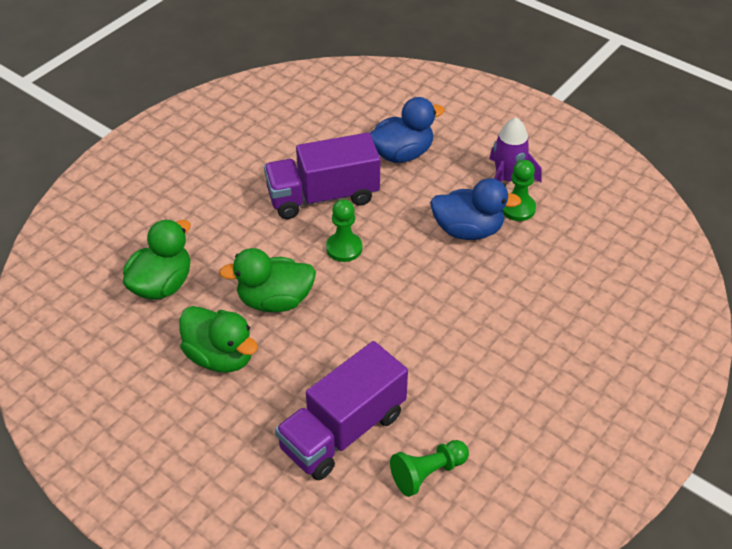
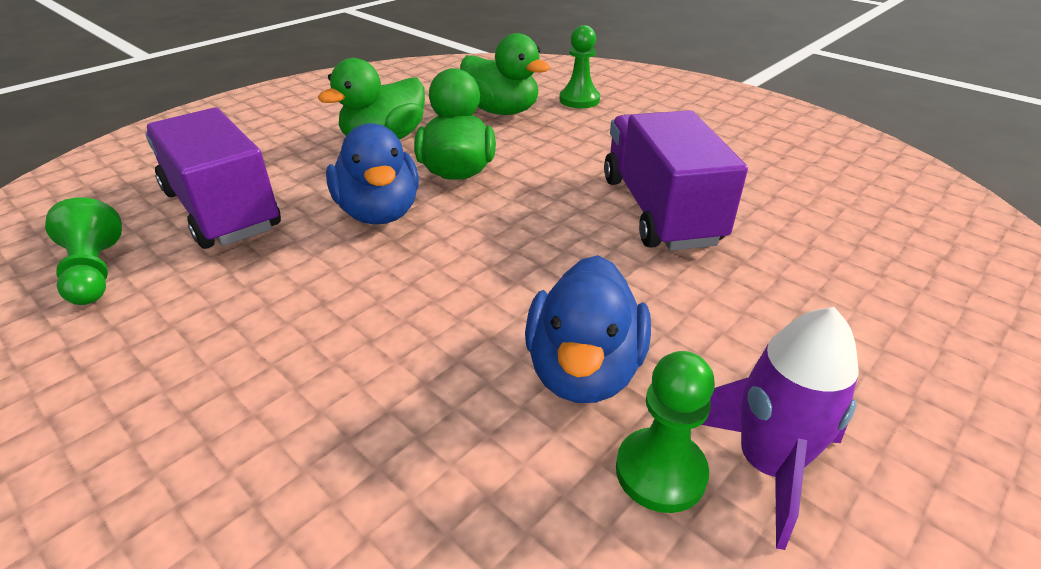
camera: 95 degrees right, 10 degrees down
(344, 248) = (546, 224): green pawn -> green pawn (579, 100)
(402, 154) = (796, 297): blue duck -> blue duck (379, 213)

